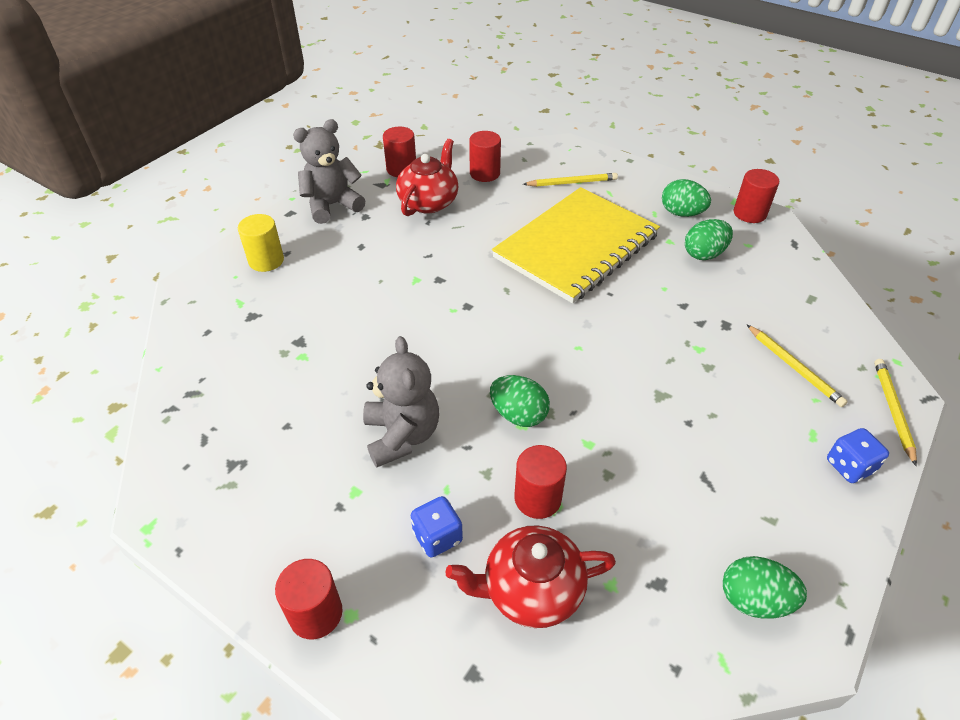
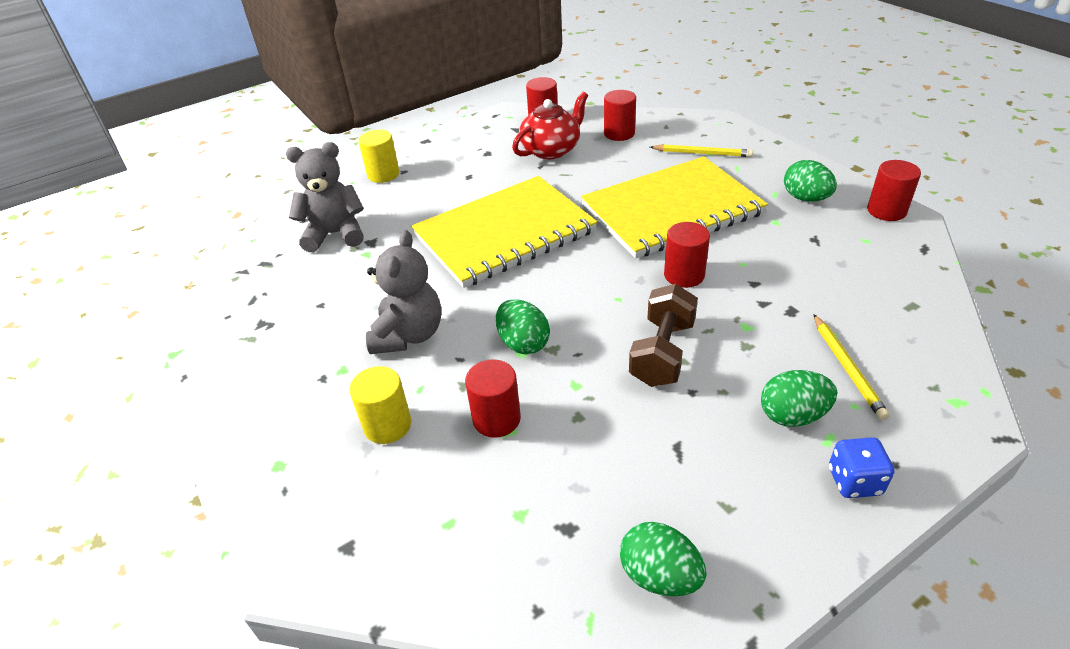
camera: 25 degrees right, 5 degrees down
(316, 613) = (252, 455): red cylinder -> red cylinder (684, 275)
(332, 205) = (464, 140): grey teddy bear -> grey teddy bear (335, 234)
(434, 303) = (504, 233): none -> yellow notebook
(437, 537) = (387, 425): blue dice -> yellow cylinder
(531, 590) = (441, 494): red teapot -> none
(645, 392) = (662, 353): none -> brown dumbbell
(704, 254) = (807, 240): green egg -> green egg (792, 415)
(893, 410) = (947, 440): yellow pencil -> none

